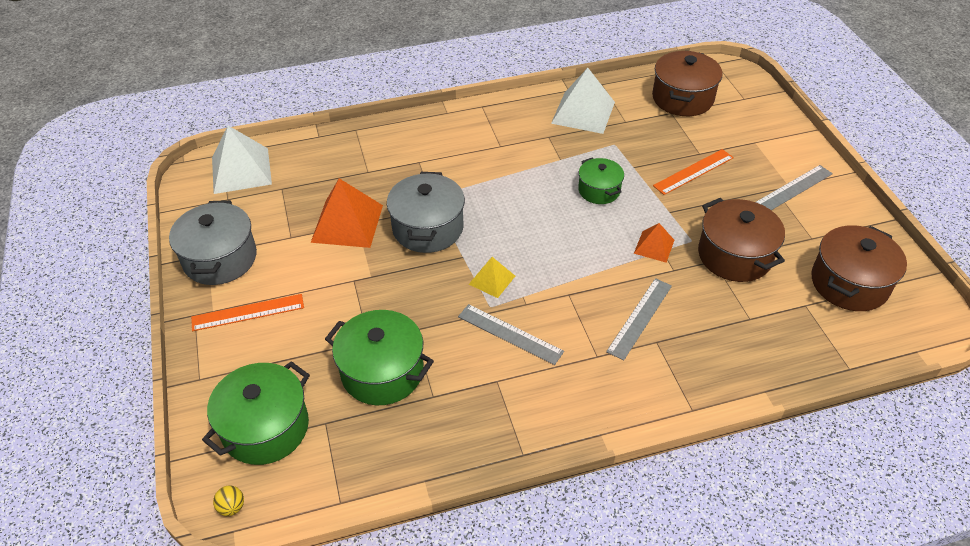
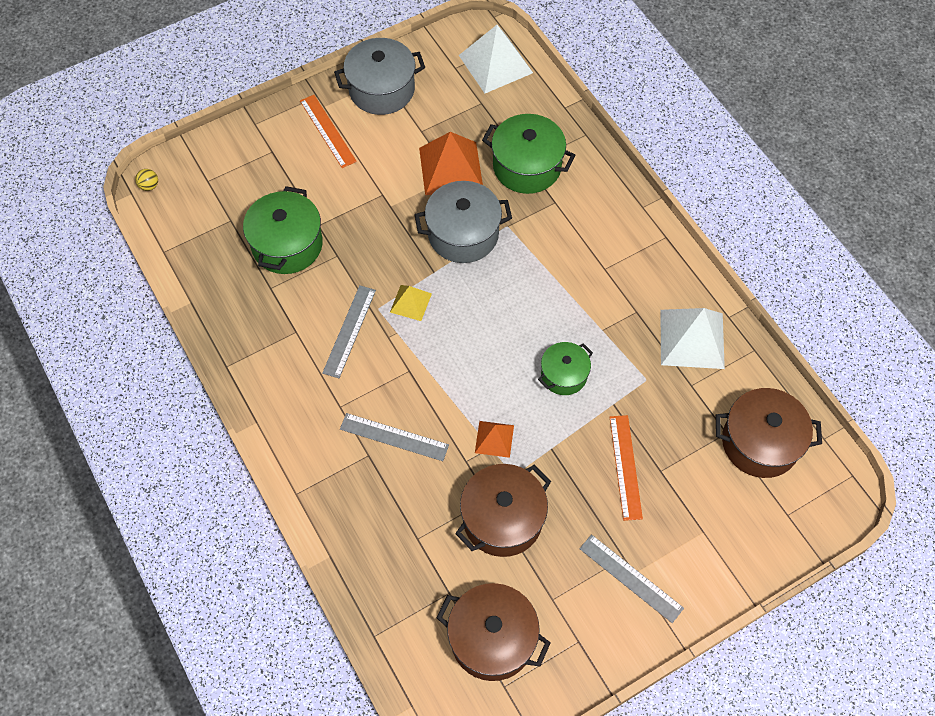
camera: 75 degrees right, 15 degrees up
(265, 428) = (219, 183): green pot -> green pot (527, 166)
(693, 171) = (625, 467): orange ruler -> orange ruler turned 45 degrees clockwise

